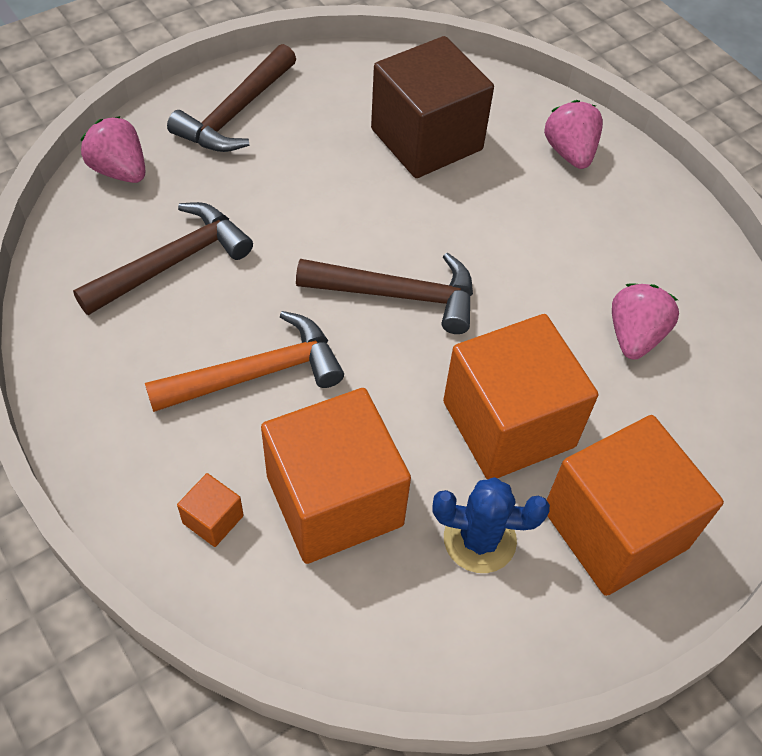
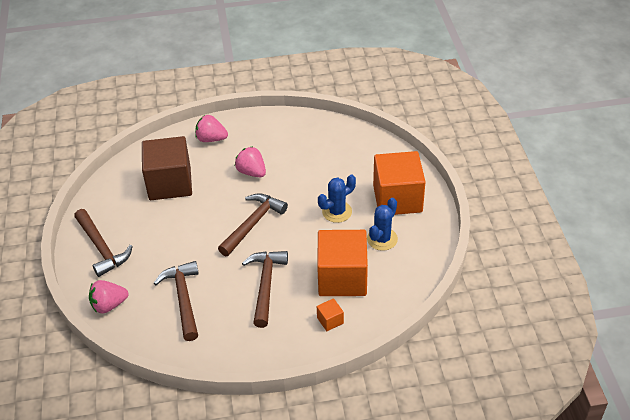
camera: 60 degrees left, 10 degrees down
(257, 373) = (265, 285): orange hammer -> brown hammer
(508, 424) = (337, 212): orange cube -> blue cactus
(634, 336) = (318, 158): pink strawberry -> pink strawberry (251, 172)

